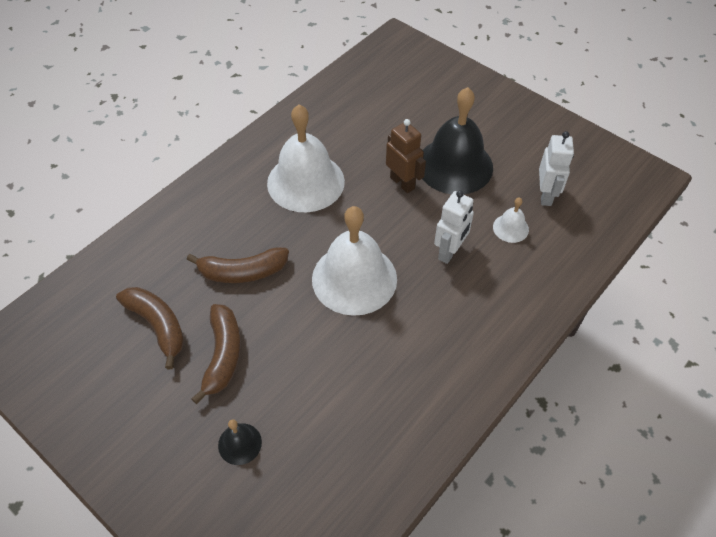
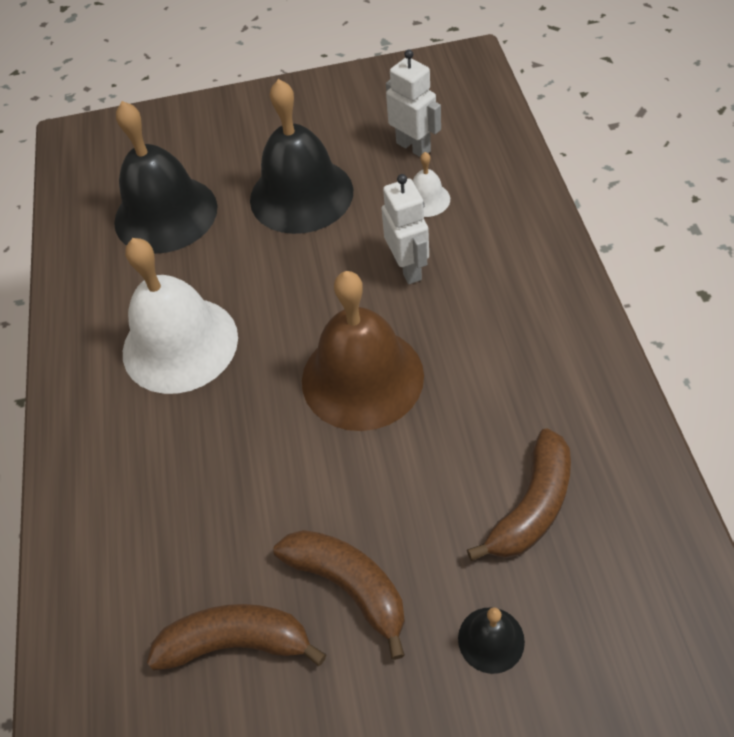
camera: 45 degrees left, 0 degrees up
(242, 272) = (245, 491): brown banana -> brown banana (531, 506)
(354, 278) = (362, 377): white bell -> brown bell
(383, 115) = (165, 214): none -> black bell
(402, 183) = (277, 253): brown robot -> none

